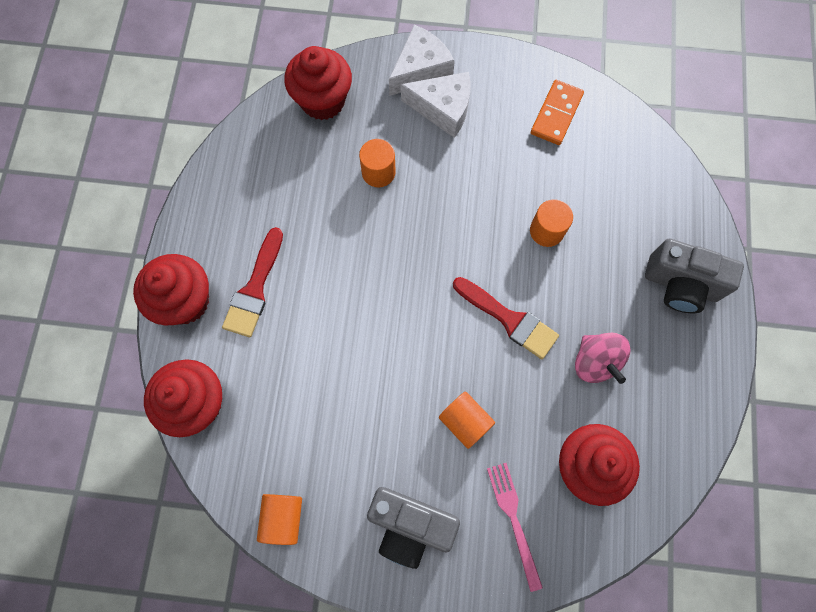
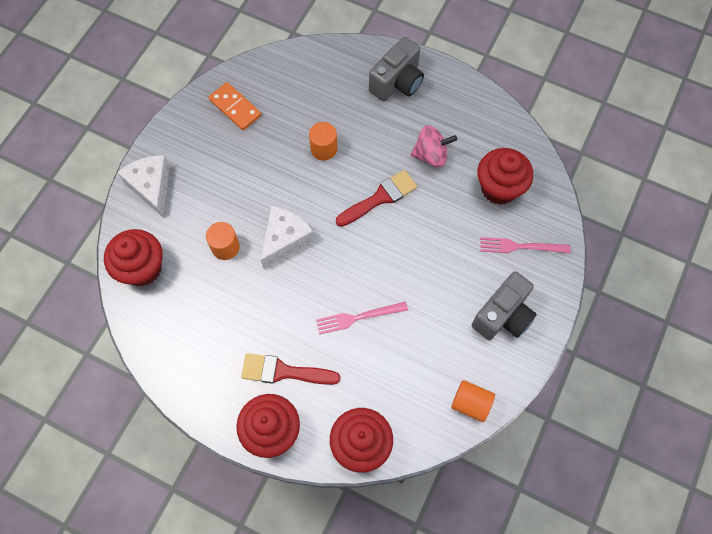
camera: 70 degrees left, 5 degrees down
(255, 289) = (284, 371): red brush -> red brush turned 150 degrees clockwise
(346, 348) = (358, 317): none -> pink fork
(443, 109) = (193, 182): white cheese -> white cheese (285, 239)
(465, 421) = (443, 253): orange cylinder -> none

